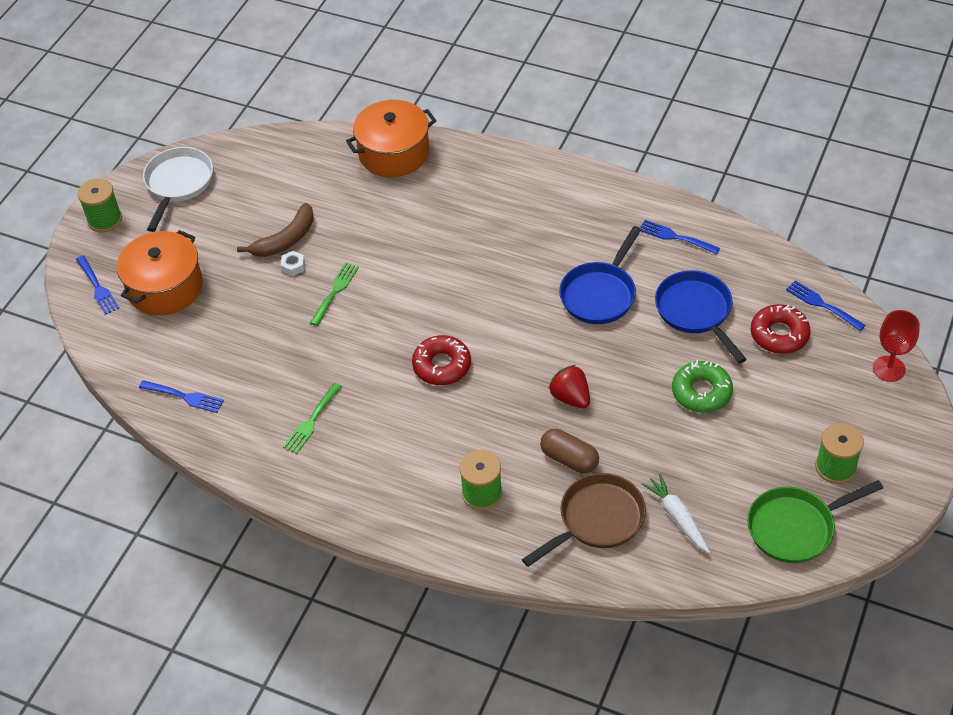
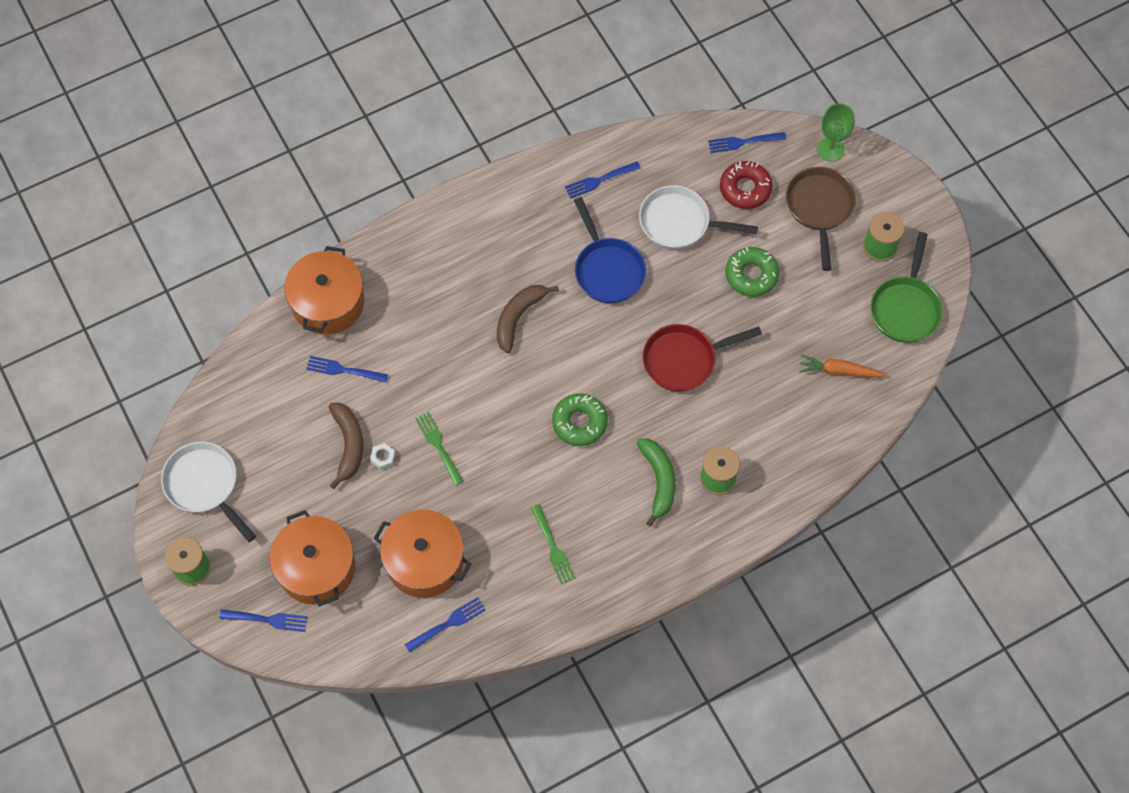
camera: 55 degrees left, 15 degrees up
(227, 347) = (424, 561): none -> orange pot
(346, 197) = (343, 370): none -> blue fork
(439, 453) = (658, 480): none -> green banana
(442, 365) = (579, 422): red donut -> green donut
(497, 267) = (518, 317): none -> brown banana
(569, 459) = (736, 401): brown capsule -> none
(570, 397) = (684, 360): red strawberry -> red pan
(597, 520) = (801, 421): brown pan -> brown pan (819, 208)
(677, 517) = (839, 371): white carrot -> orange carrot
(696, 312) = (679, 222): blue pan -> white pan
(889, 369) = (830, 149): red goblet -> green goblet

